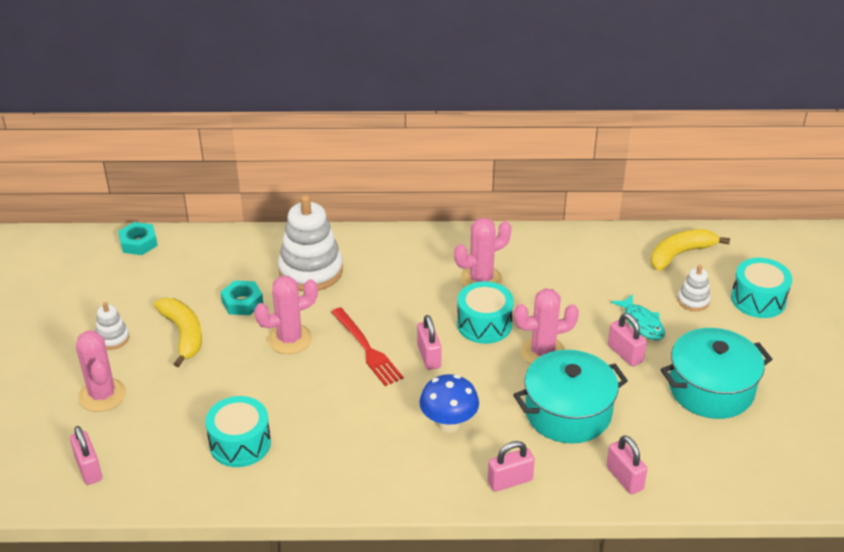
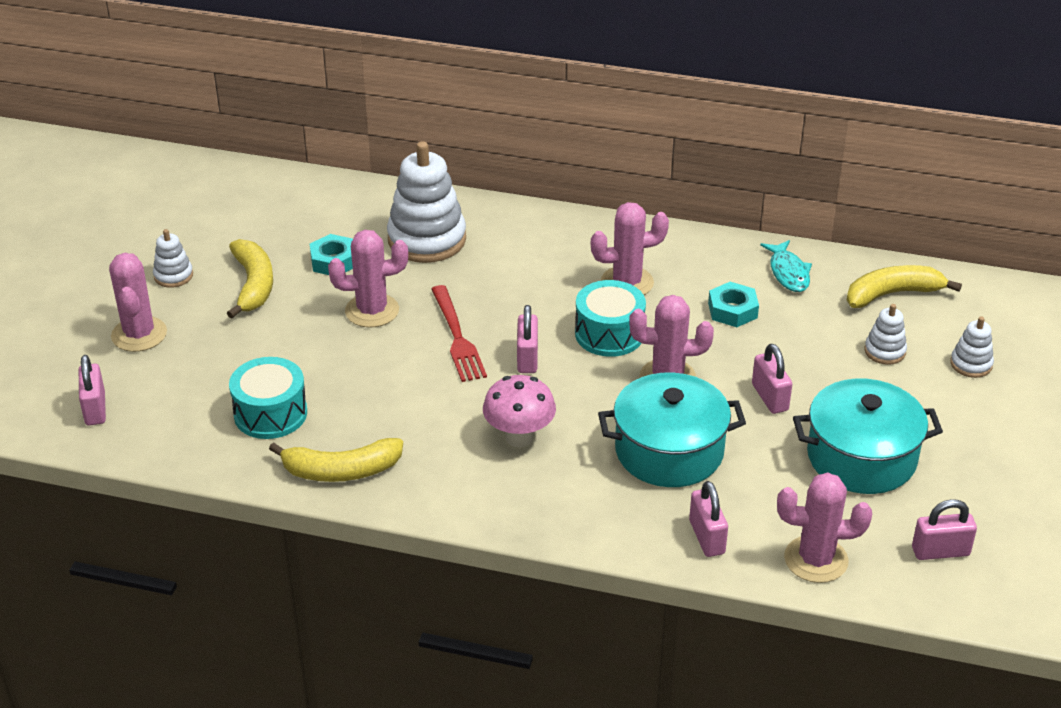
camera: 15 degrees right, 0 degrees up
(138, 243) = (242, 177): turquoise nut -> turquoise nut (732, 310)
(317, 481) = (341, 471): none -> yellow banana
(448, 424) = (519, 437): blue mushroom -> pink mushroom
(510, 481) = (566, 513): pink padlock -> pink padlock (940, 551)
(642, 323) = (807, 366): turquoise fish -> turquoise fish (788, 273)
(712, 479) = (816, 559): none -> pink cactus
(758, 299) = (971, 364): turquoise drum -> white stacking toy

